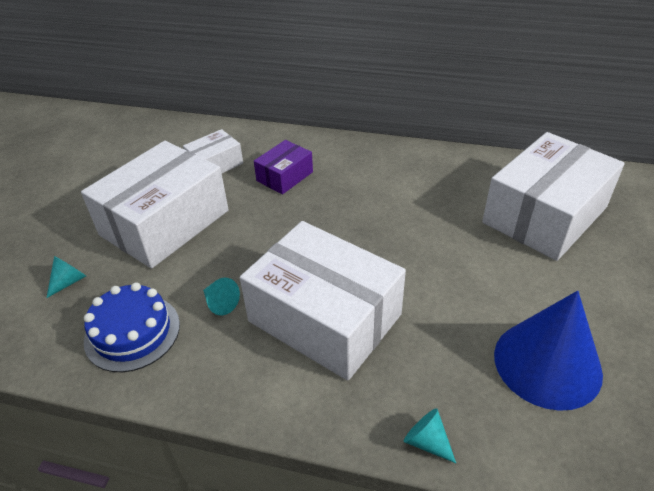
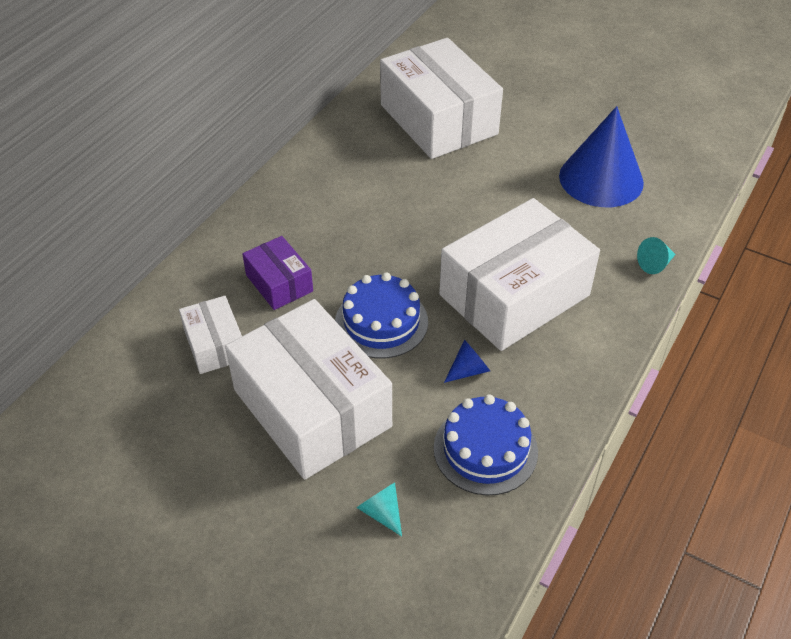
camera: 75 degrees left, 5 degrees up
(220, 303) = (468, 370): turquoise cone -> blue cone
(261, 238) = (381, 322): none -> blue cake

